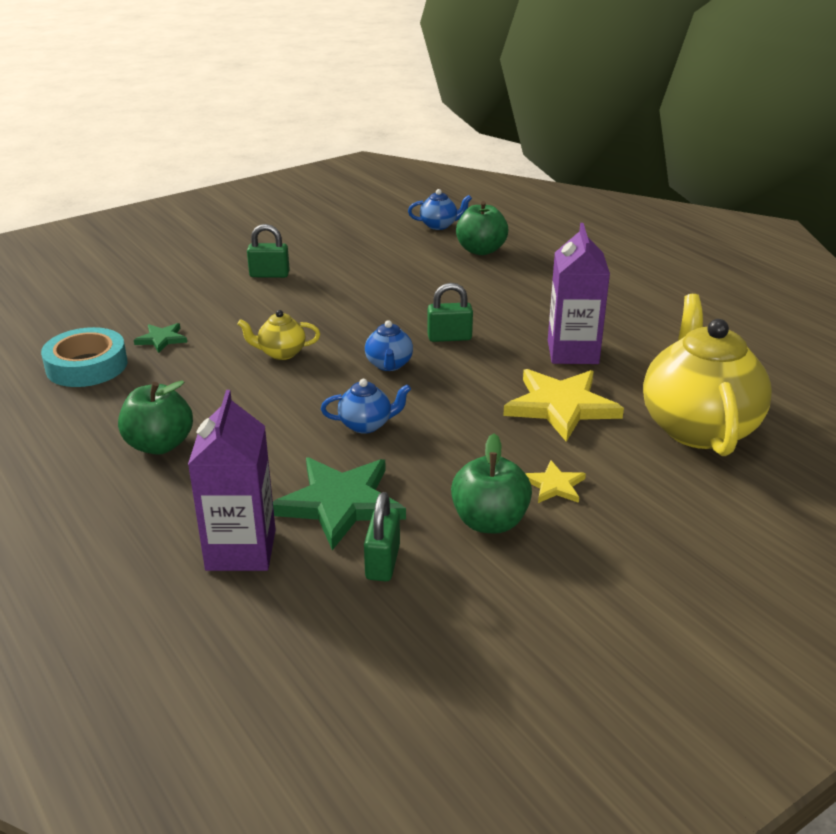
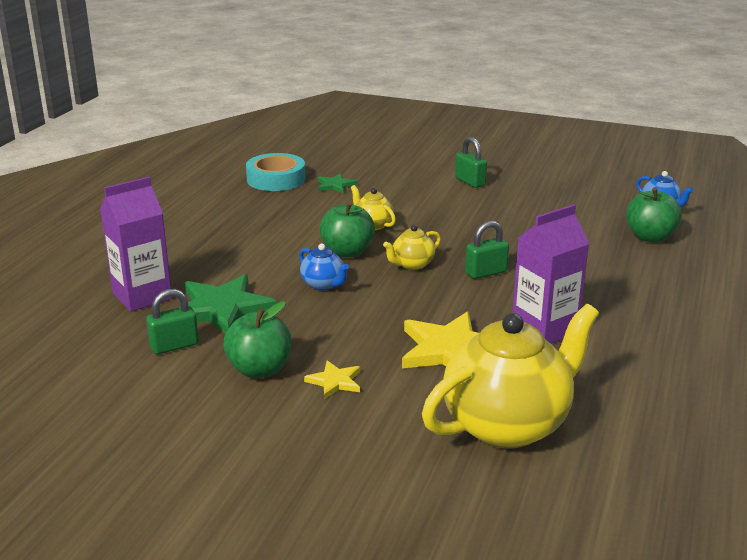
camera: 55 degrees right, 5 degrees down
(159, 445) = (220, 232): green apple -> green apple (347, 252)
(389, 365) = (412, 264): blue teapot -> yellow teapot
(449, 337) = (486, 272): green padlock -> green padlock turned 75 degrees counterclockwise

